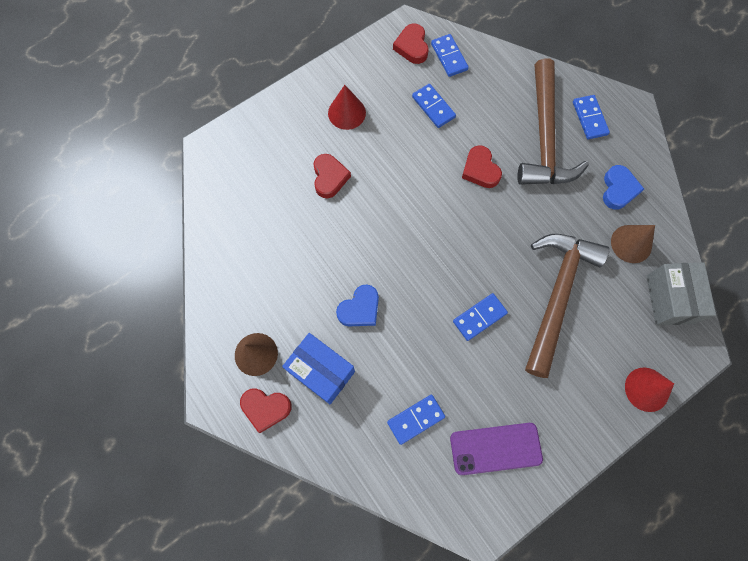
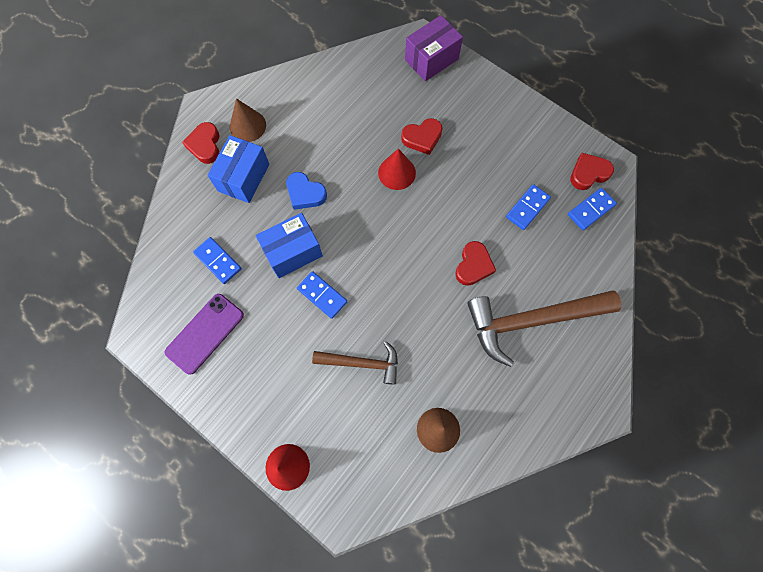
camera: 75 degrees right, 0 degrees up
(238, 144) = (431, 59): none -> purple box
(346, 113) = (493, 135): red cone -> red cone (397, 172)
(424, 336) = (292, 252): none -> blue box
(480, 170) = (473, 265): red heart -> red heart turned 150 degrees clockwise
(495, 448) = (205, 333): purple phone -> purple phone turned 60 degrees clockwise
(557, 295) = (362, 363): brown hammer -> brown hammer, size x0.57
(589, 118) = (571, 364): blue domino -> none
(618, 189) = (496, 407): blue heart -> none
(670, 299) = (388, 479): grey box -> none

